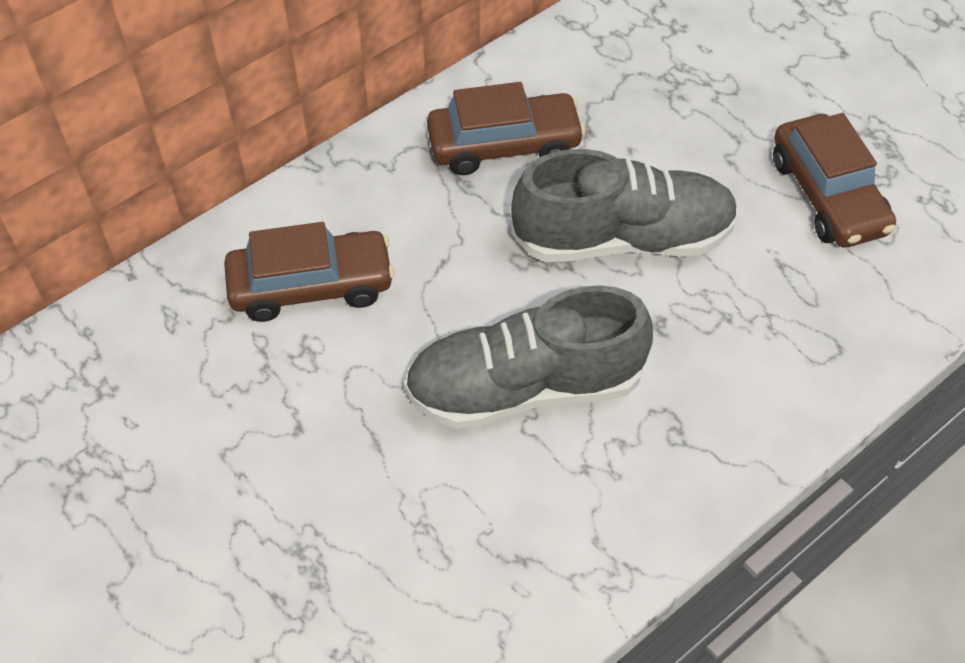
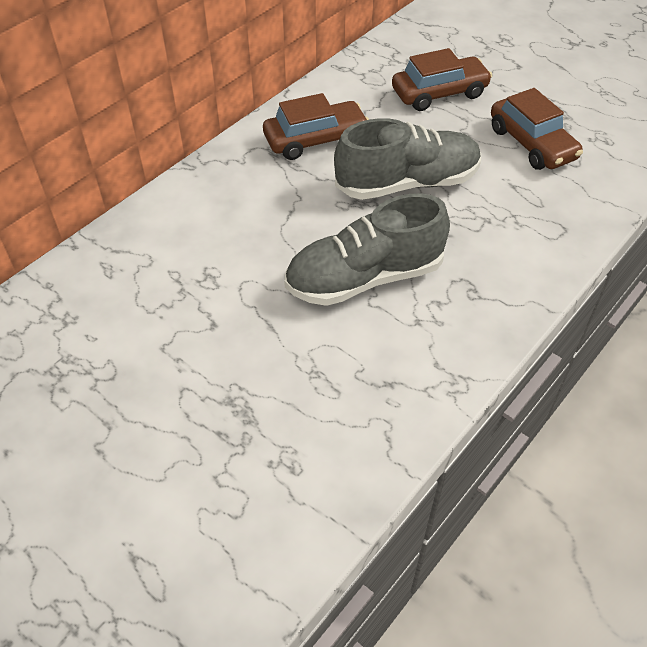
camera: 10 degrees left, 5 degrees down
(311, 286) = (203, 236): brown car -> brown car (439, 93)

